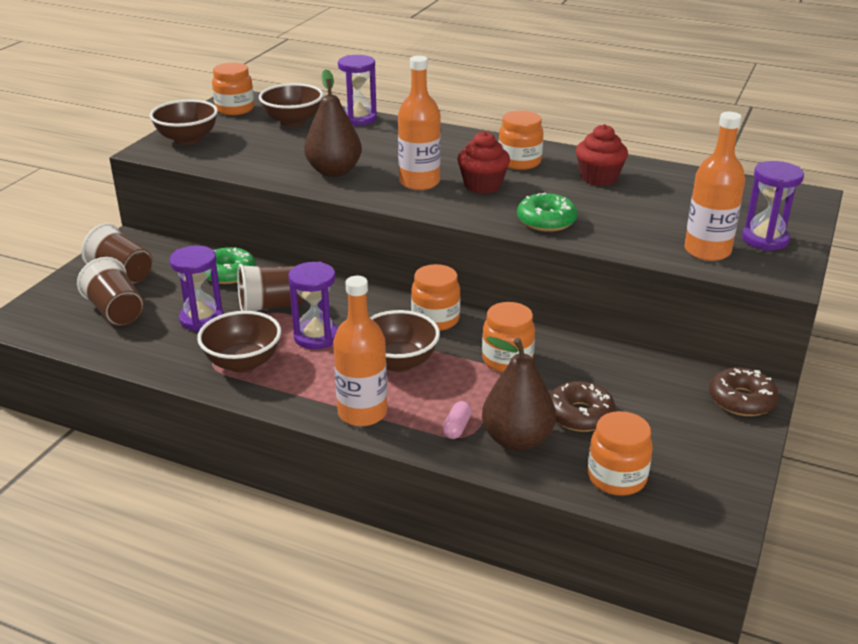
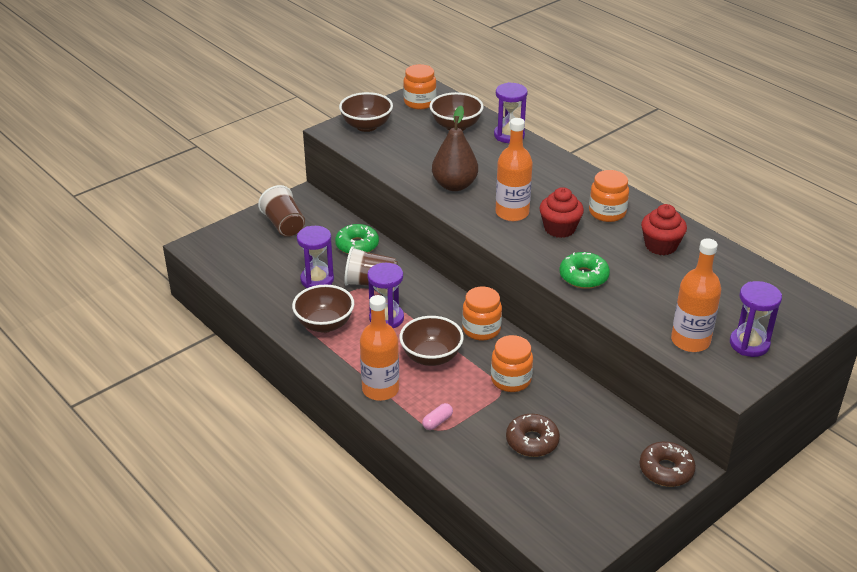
camera: 25 degrees right, 5 degrees up
(116, 312) = (264, 257): brown cup -> none
(517, 439) = (473, 445): brown pear -> none
(616, 478) = (522, 497): orange jar -> none

